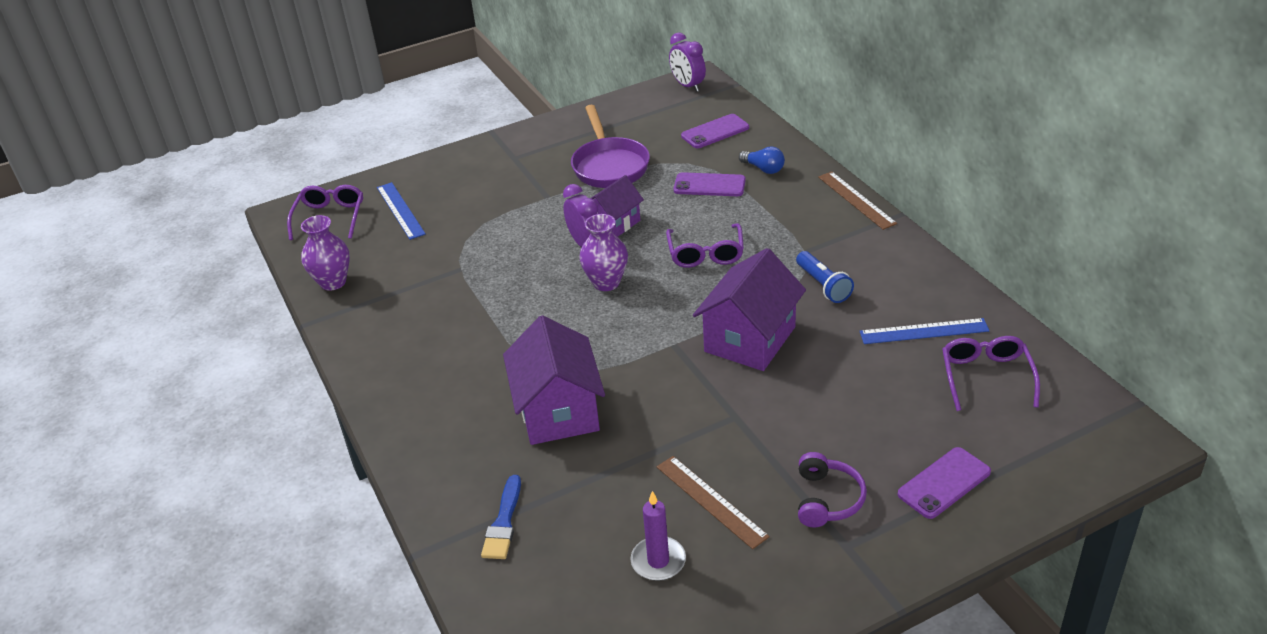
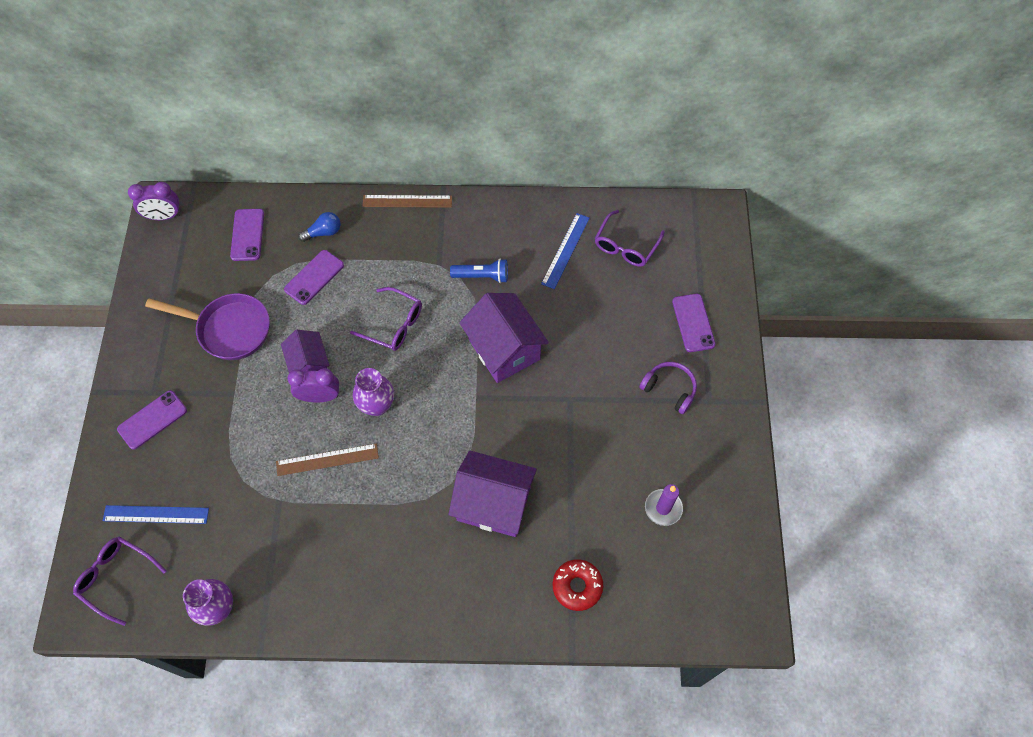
camera: 65 degrees left, 25 degrees up
(487, 169) = (152, 420): none -> purple phone
(503, 522) = (577, 586): blue brush -> red donut
(711, 501) = (633, 452): brown ruler -> brown ruler (327, 459)
(986, 377) = (626, 246): purple glasses -> purple glasses turned 90 degrees counterclockwise

